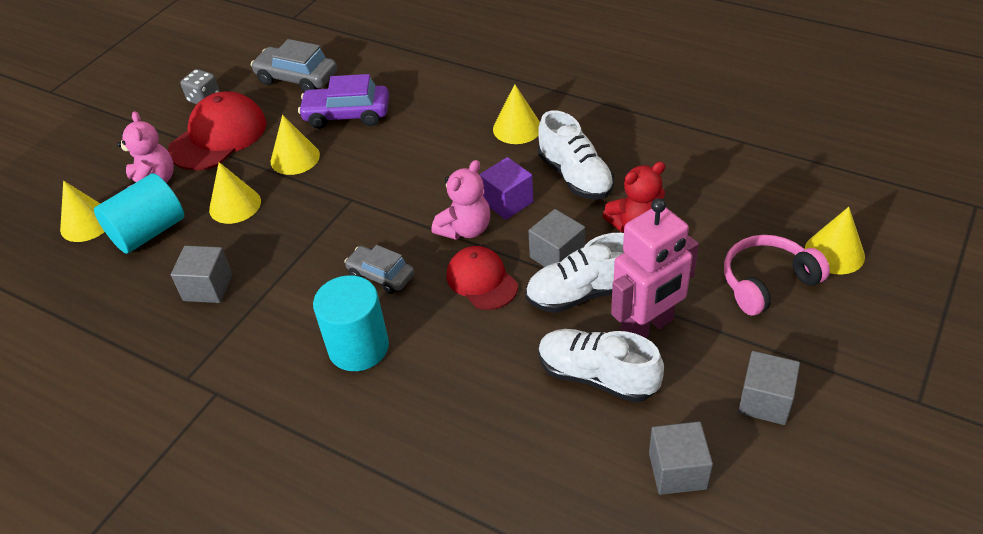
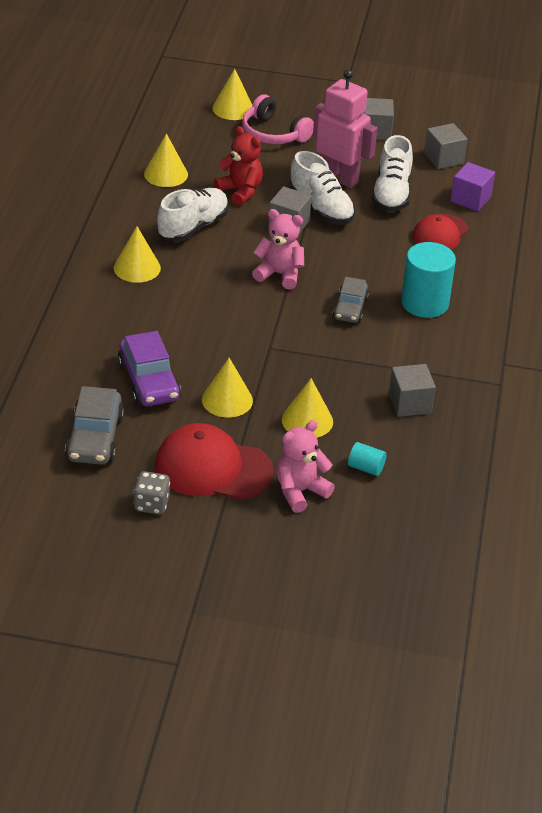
camera: 115 degrees left, 5 degrees down
(86, 223) = (374, 519): yellow cone -> yellow cone (166, 174)
(148, 232) = (366, 468): turquoise cylinder -> turquoise cylinder, size x0.48
(481, 280) = (331, 256): red cap -> red cap (440, 233)
(507, 202) = (238, 258): purple cube -> purple cube (470, 199)

